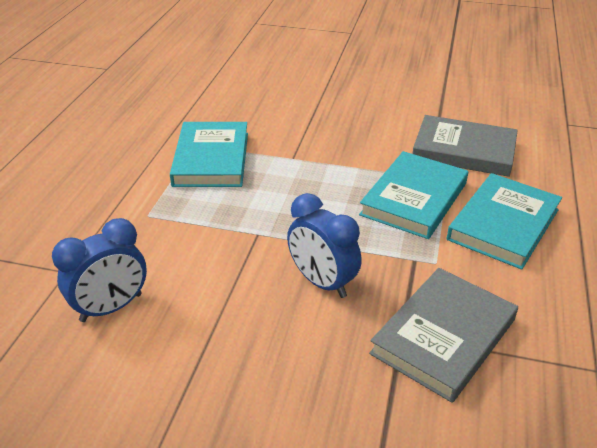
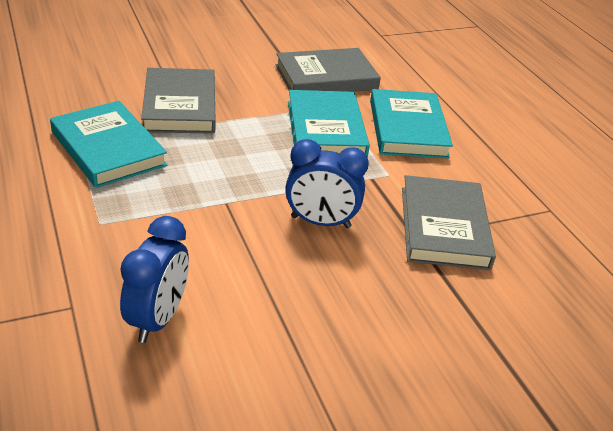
camera: 40 degrees left, 0 degrees up
(301, 140) = (180, 106): none -> grey book

